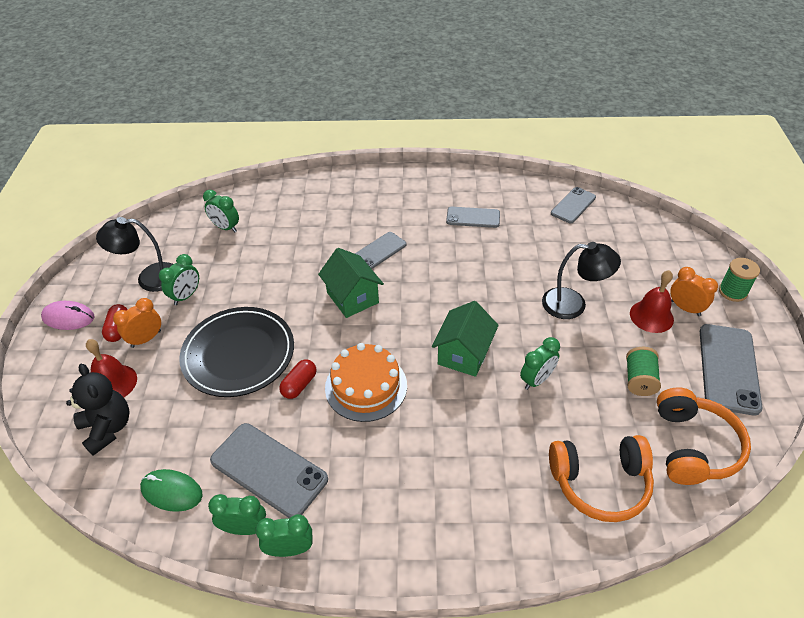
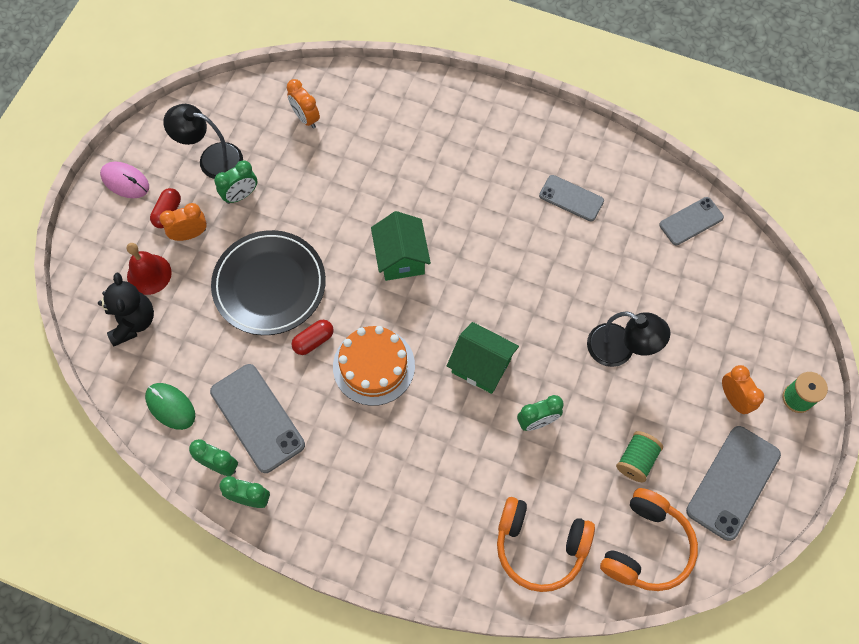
camera: 20 degrees right, 20 degrees up
(226, 227) = (306, 118): green clock -> orange clock
(379, 251) = (451, 208): grey phone -> none
(464, 354) = (481, 366): green house -> green house turned 75 degrees clockwise
(651, 316) = (692, 394): red bell -> none

